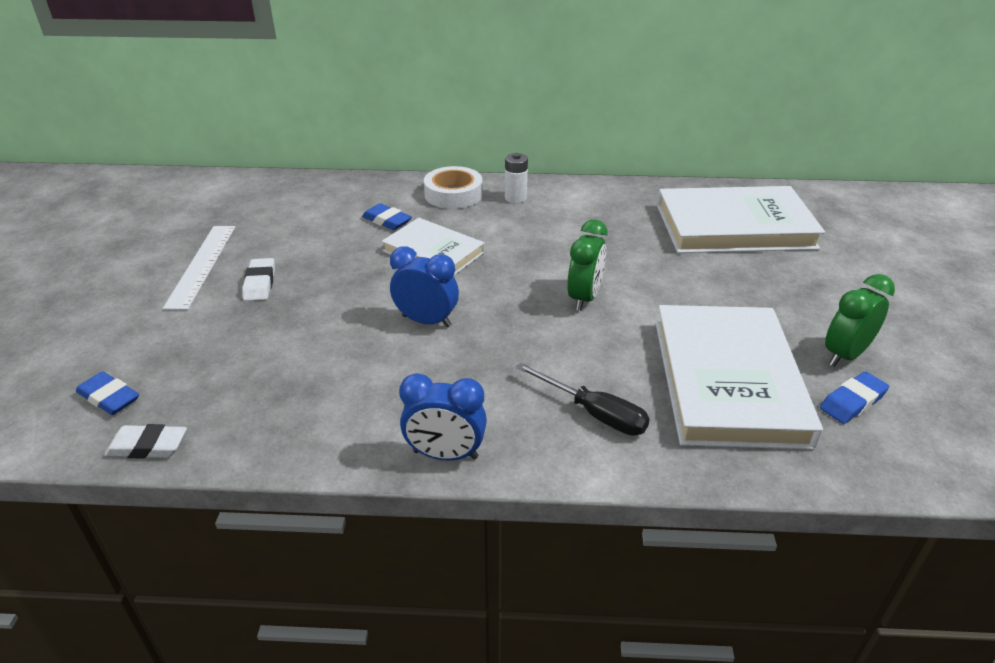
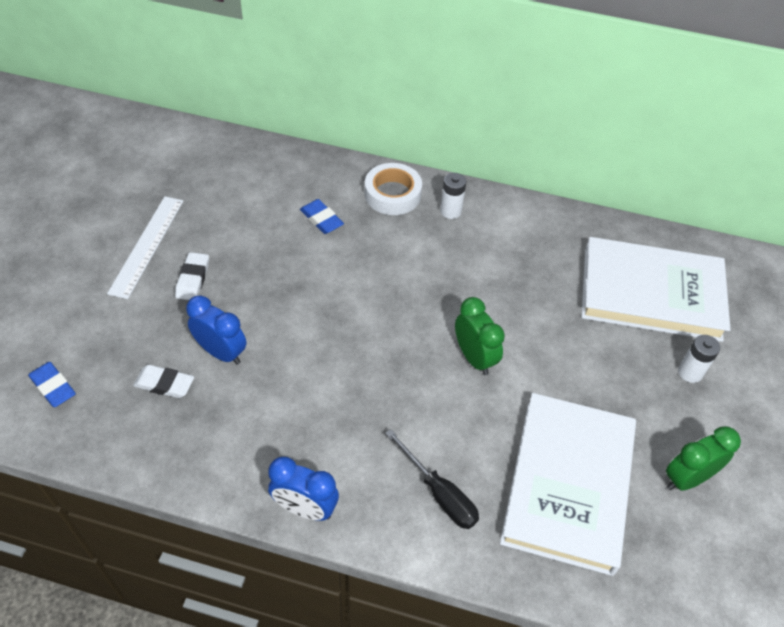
camera: 10 degrees right, 15 degrees up
(148, 446) = (77, 445): white eraser -> white eraser (164, 384)
(426, 321) = (326, 356): blue clock -> blue clock (221, 352)
(433, 252) = (354, 270): white book -> none
(584, 298) = (474, 357): green clock -> green clock turned 60 degrees counterclockwise
(802, 276) = (690, 372): none -> white battery
(852, 402) = (669, 532): blue eraser -> none

